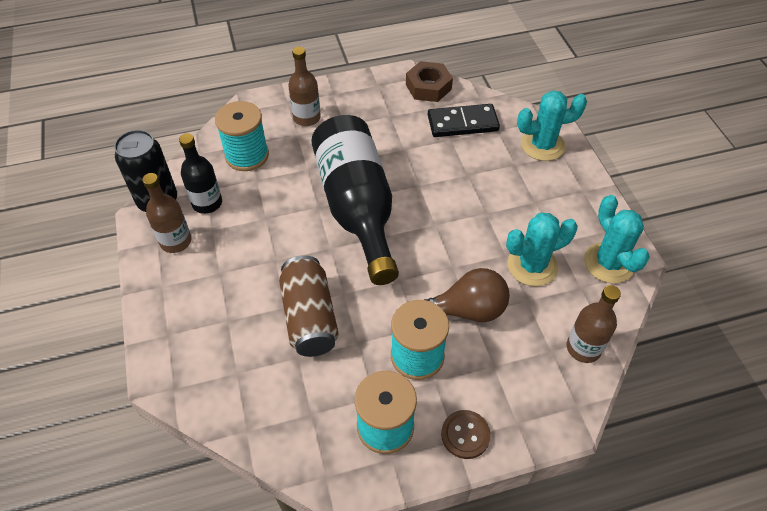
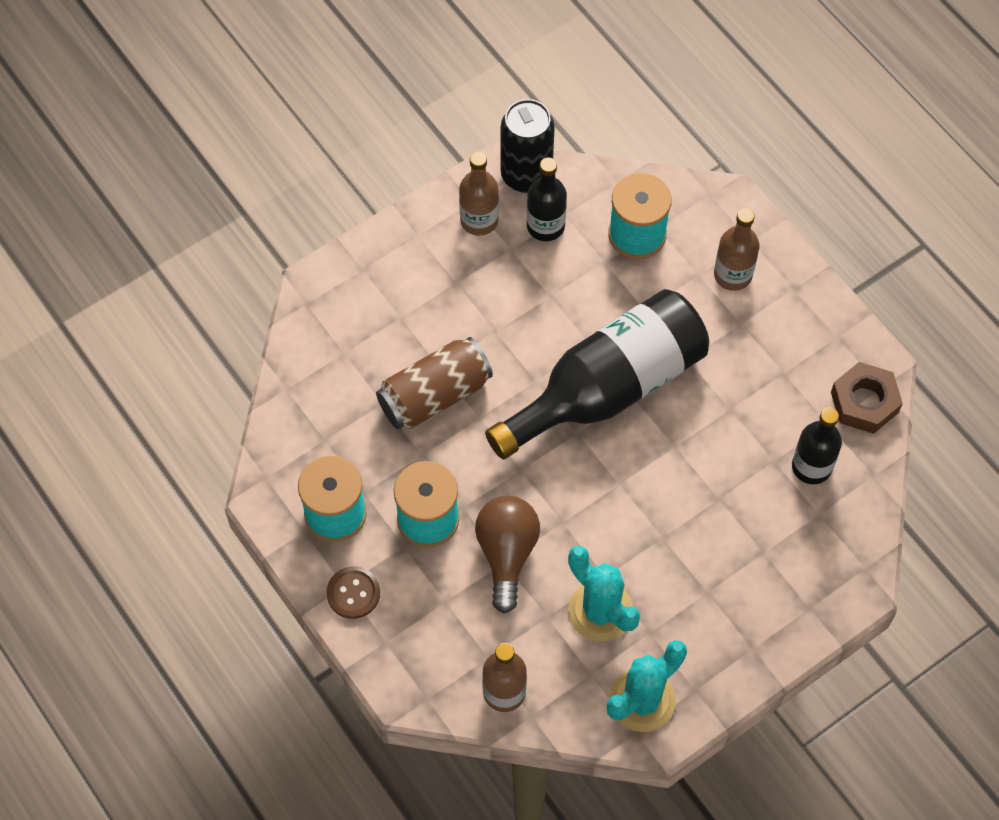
camera: 70 degrees right, 10 degrees up
(462, 123) = (811, 467): black domino -> black bottle
(466, 310) = (507, 554): brown light bulb -> brown light bulb turned 150 degrees counterclockwise
(542, 145) = (816, 579): turquoise cactus -> none

